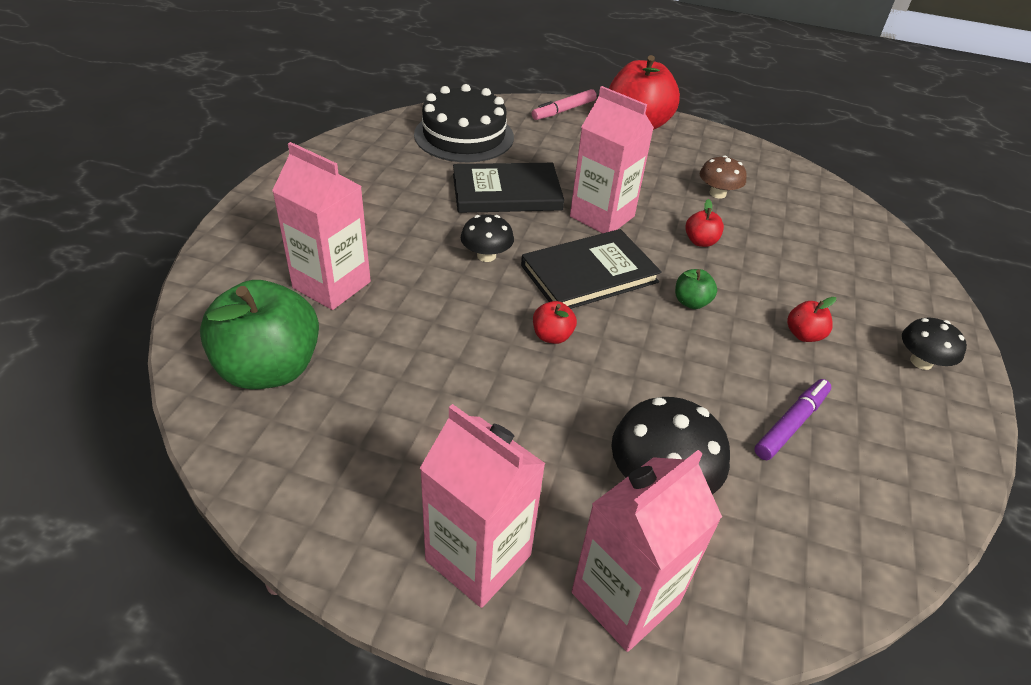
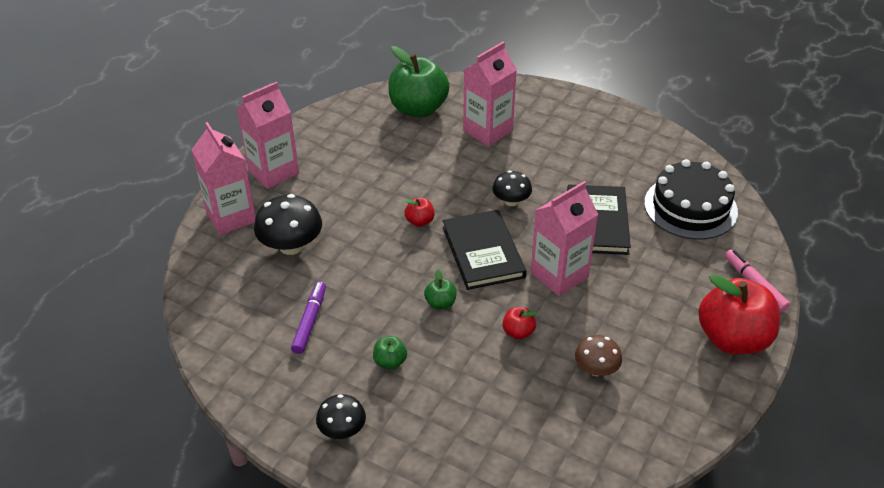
camera: 105 degrees right, 0 degrees up
(791, 424) = (310, 321): purple marker -> purple marker turned 135 degrees counterclockwise
(803, 335) = (390, 362): red apple -> green apple

